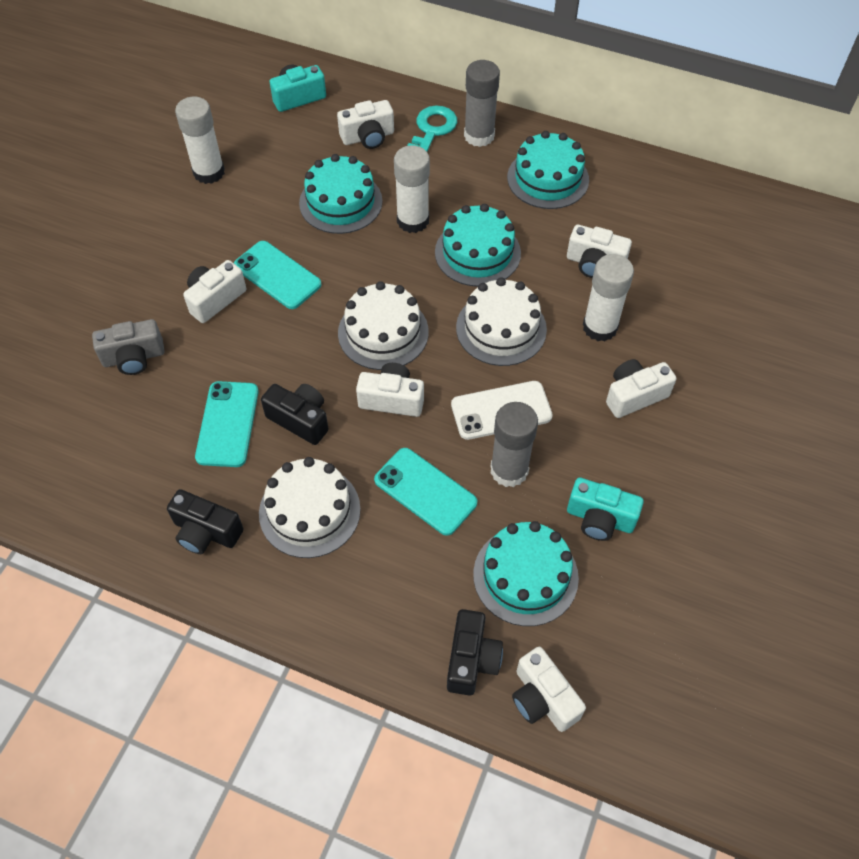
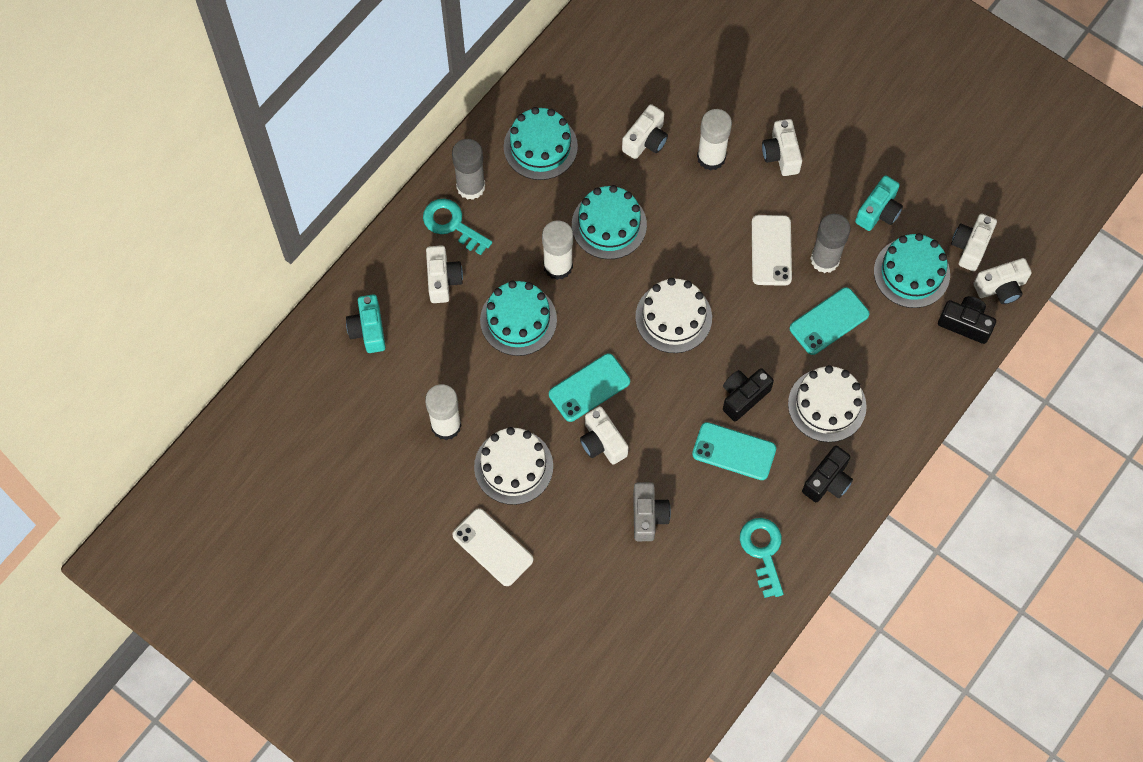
camera: 75 degrees left, 10 degrees up
(81, 234) = (492, 547): none -> white phone
(103, 479) = (763, 551): none -> turquoise key
(392, 399) = (741, 325): white camera -> white camera (970, 246)
(501, 328) = (693, 229): white cake -> white cake (513, 466)

